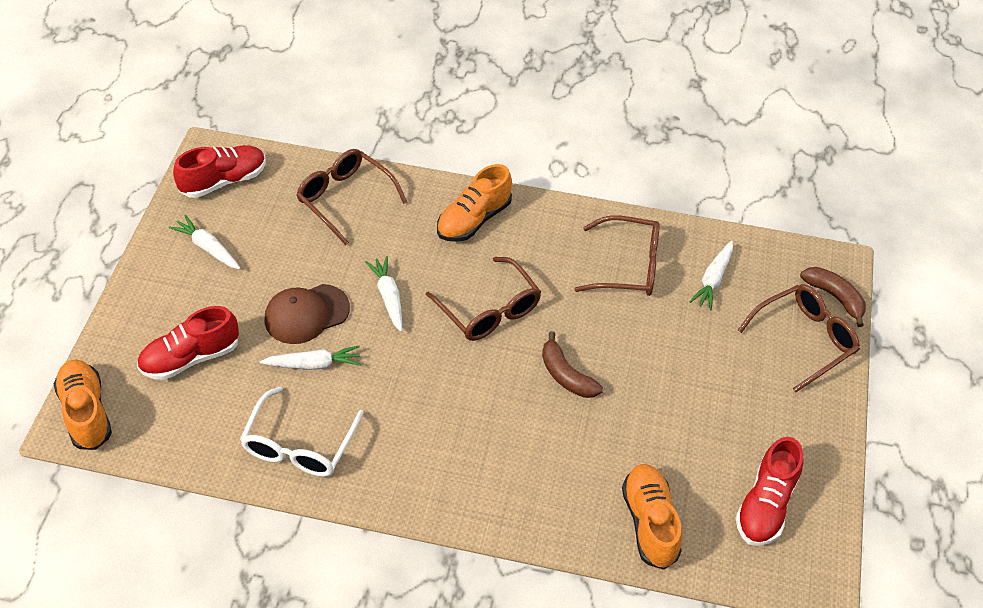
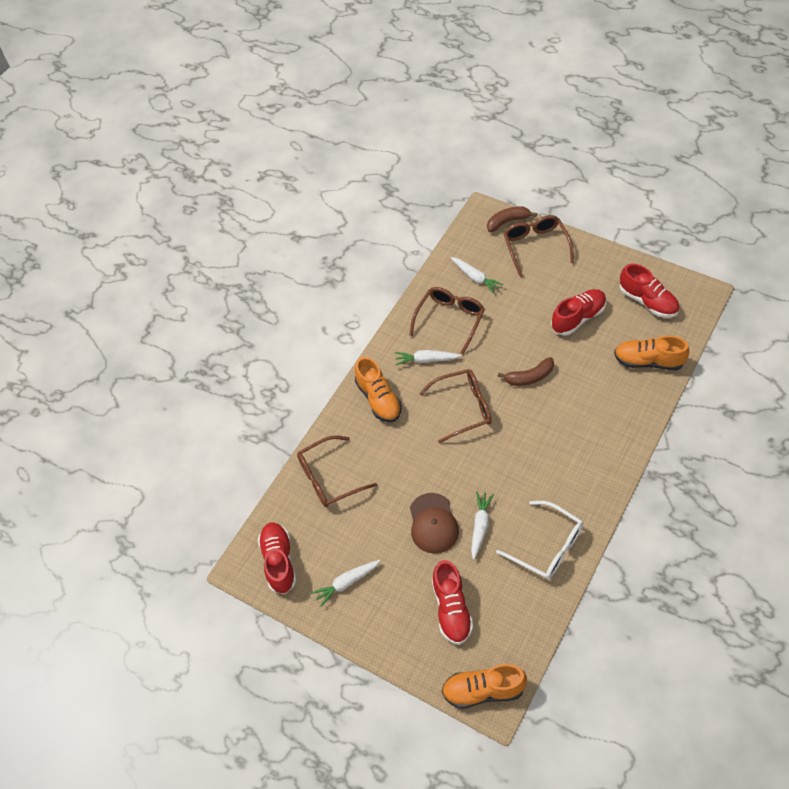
camera: 65 degrees left, 5 degrees up
(388, 297) = (433, 467): white carrot -> white carrot (426, 360)
(694, 416) = (578, 318): none -> red shoe

